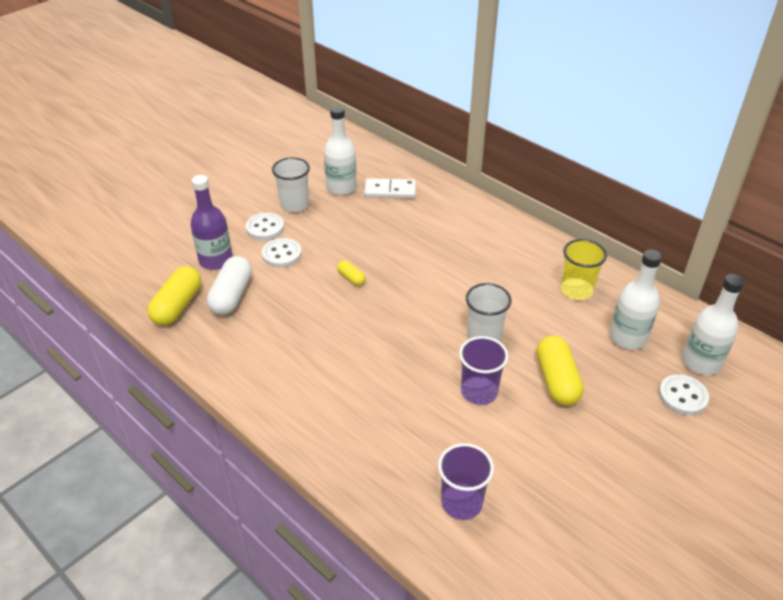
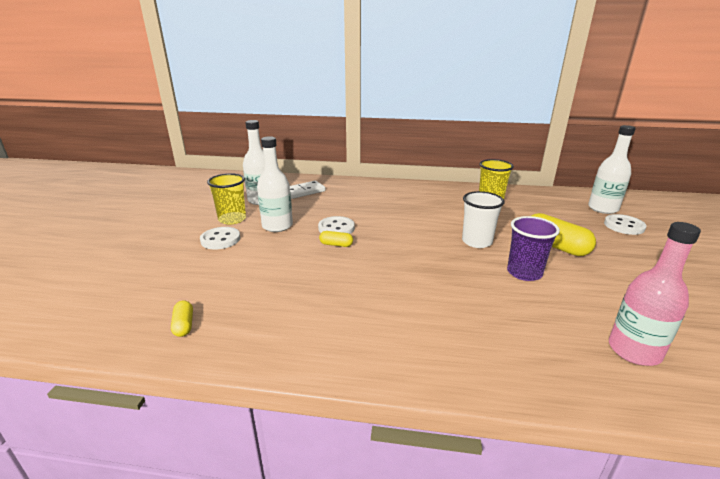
camera: 35 degrees left, 15 degrees down
(178, 306) = (184, 325): yellow capsule -> yellow capsule, size x0.50
(216, 260) = (193, 275): purple bottle -> none
(231, 295) = (238, 294): white capsule -> none
(281, 254) = (256, 250): white button -> white button (336, 228)
(294, 205) = (232, 219): white cup -> yellow cup
(461, 503) = (634, 350): purple cup -> pink bottle
(628, 337) = (552, 211): white bottle -> white bottle (277, 226)

